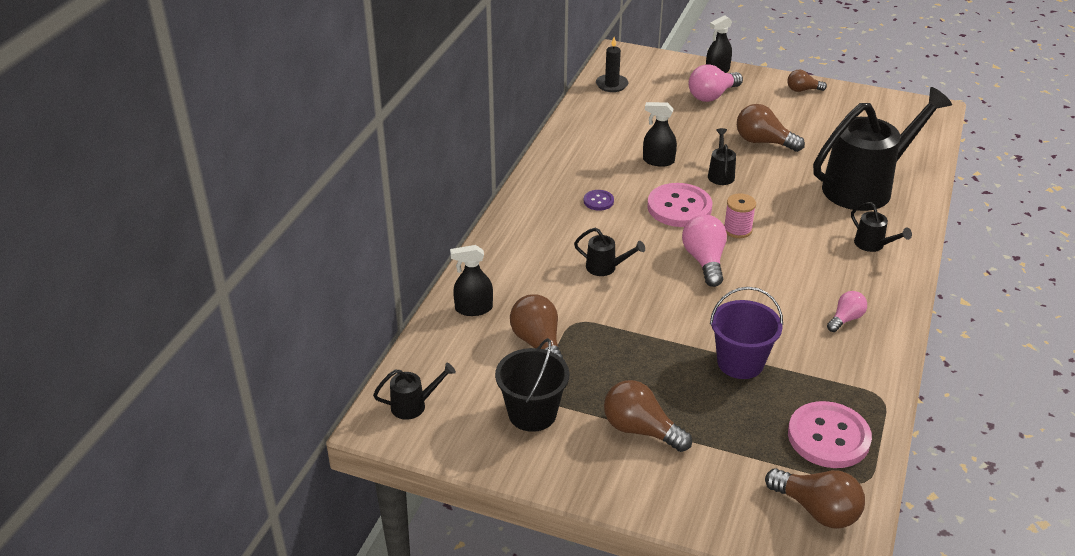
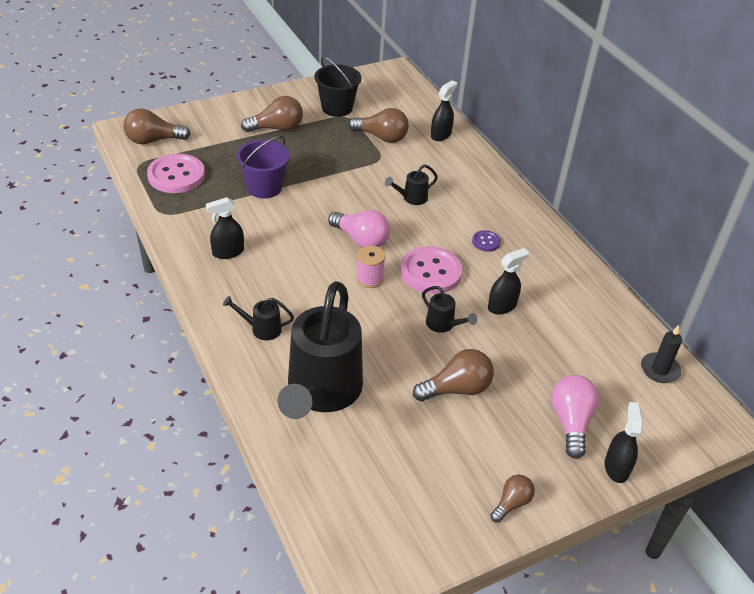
camera: 130 degrees right, 5 degrees up
(414, 405) = (393, 83): black watering can -> none
(845, 319) = (228, 252): pink light bulb -> black spray bottle

